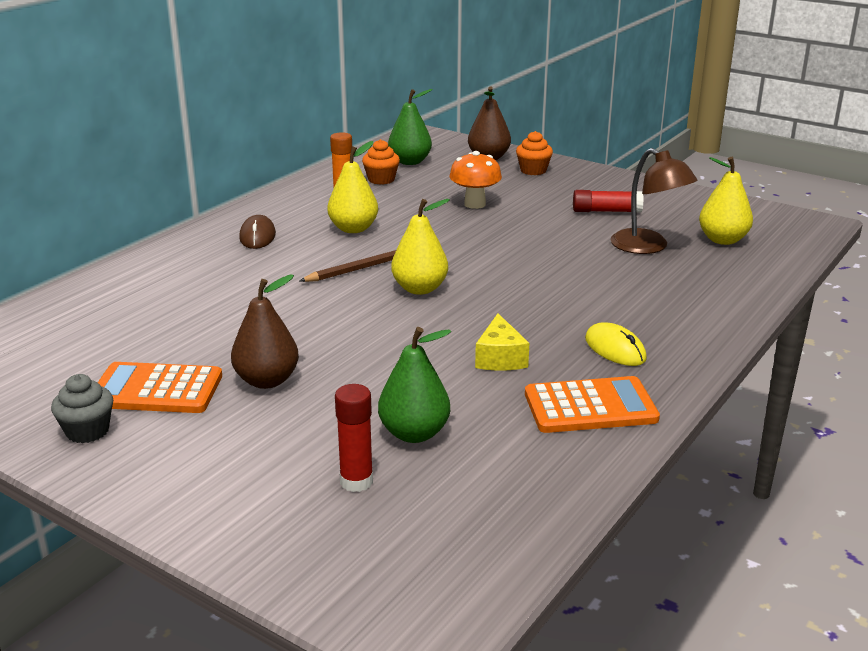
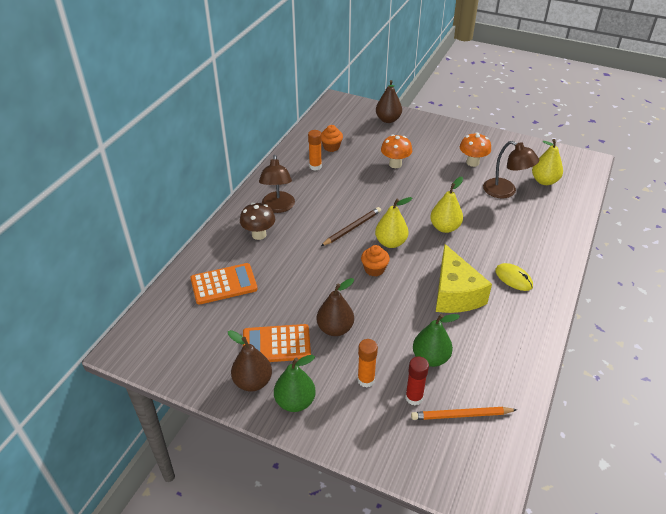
camera: 10 degrees left, 15 degrees up
(87, 431) = (253, 382): grey cupcake -> brown pear
(208, 263) = (259, 234): none -> brown mushroom
(257, 236) = (278, 207): brown mouse -> brown lamp
(283, 449) = (366, 380): none -> orange glue stick
(353, 229) = (332, 194): yellow pear -> yellow pear (445, 227)
(410, 162) = (342, 128): green pear -> green pear (295, 402)
(432, 515) = (461, 415): none -> orange pencil
(500, 358) = (455, 294): yellow cheese -> yellow cheese, size x1.83
(533, 170) = (418, 129): orange cupcake -> orange cupcake (374, 269)
(590, 407) = (515, 325): orange calculator -> orange calculator (224, 284)
(606, 211) = (472, 162): red glue stick -> orange mushroom

